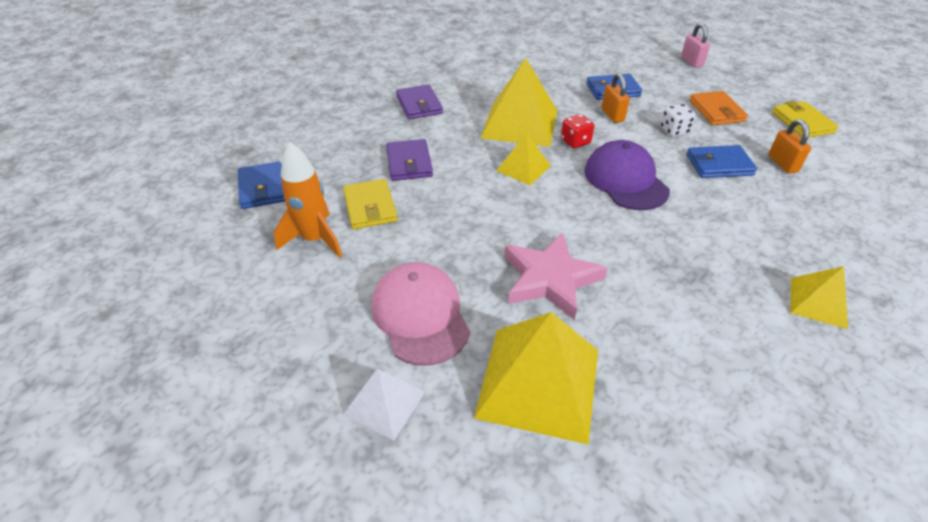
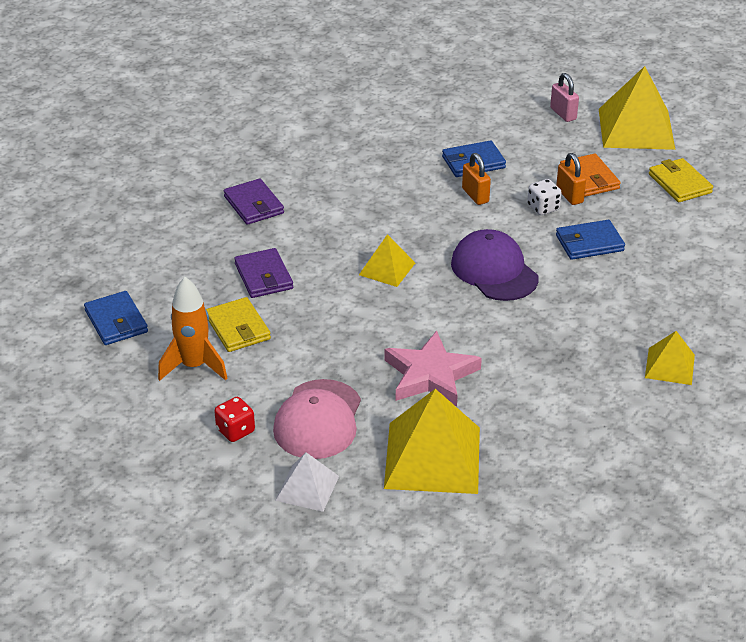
camera: 10 degrees left, 5 degrees down
(420, 315) = (318, 420): pink cap -> pink cap turned 135 degrees counterclockwise
(520, 124) = (374, 217): yellow pyramid -> yellow pyramid (636, 128)
(575, 142) = (438, 232): red dice -> red dice (235, 430)
(782, 164) = (653, 235): orange padlock -> orange padlock (569, 195)

